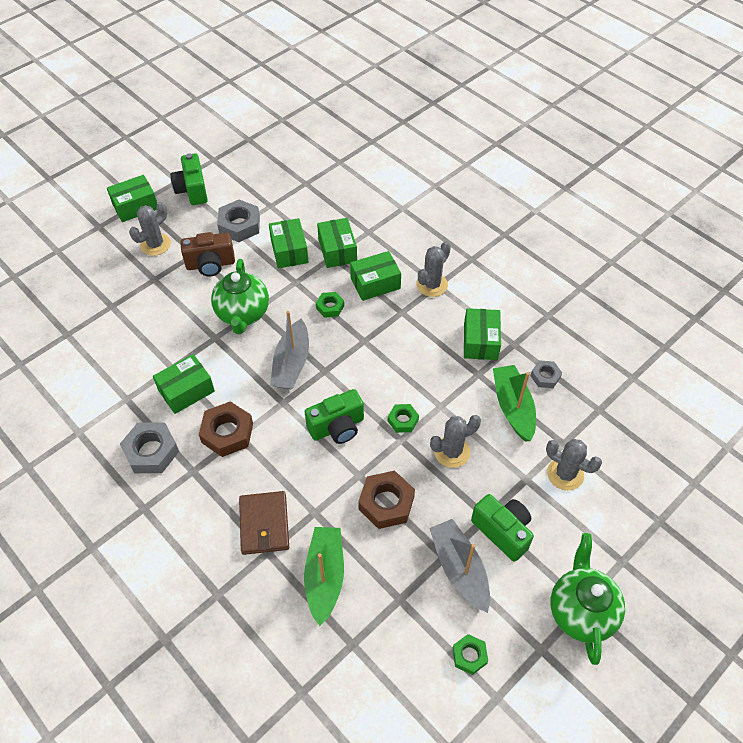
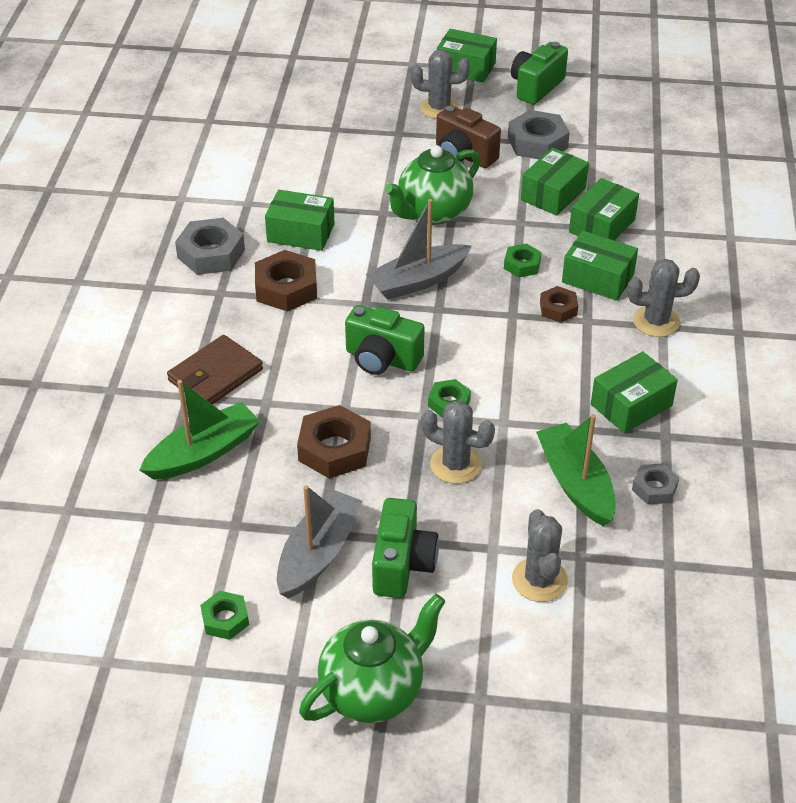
camera: 50 degrees right, 10 degrees down
(380, 317) = (558, 308): none -> brown nut
(513, 407) = (575, 483): green boat -> green boat turned 60 degrees counterclockwise

